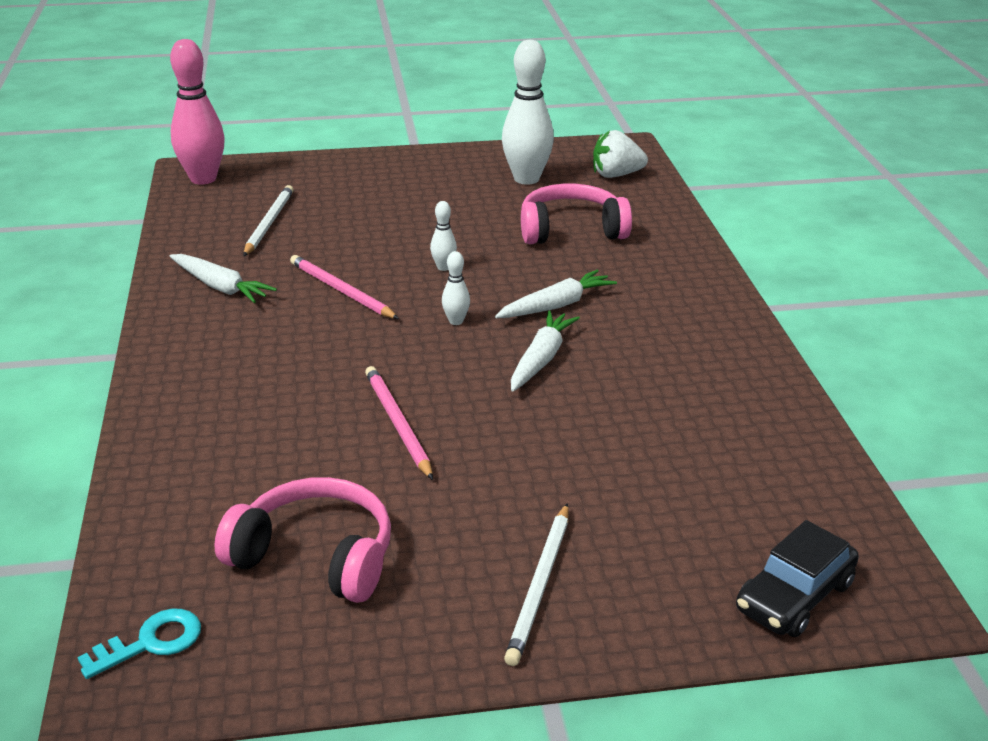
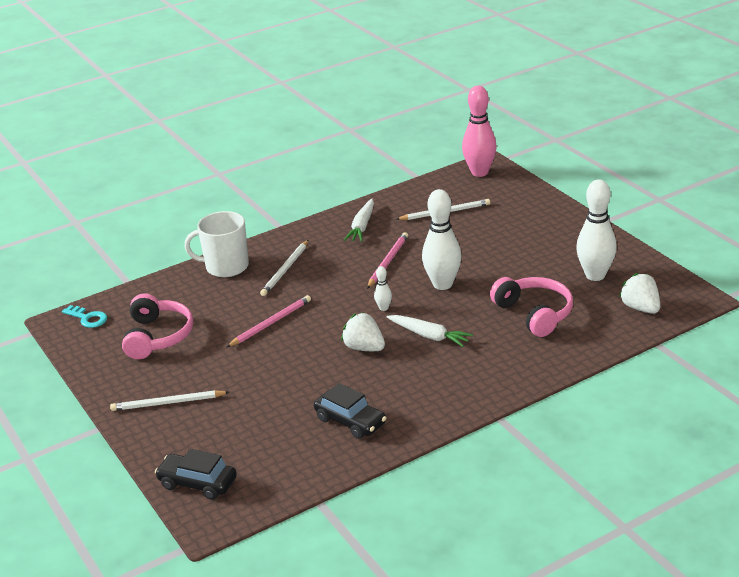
camera: 70 degrees right, 0 degrees up
(174, 431) = (226, 267): none -> white mug
(258, 377) = (285, 270): none -> white pencil
(443, 267) = (442, 284): white bowling pin -> white bowling pin, size x2.23
(541, 359) = (364, 348): white carrot -> white strawberry
(712, 411) = (350, 421): none -> black car

